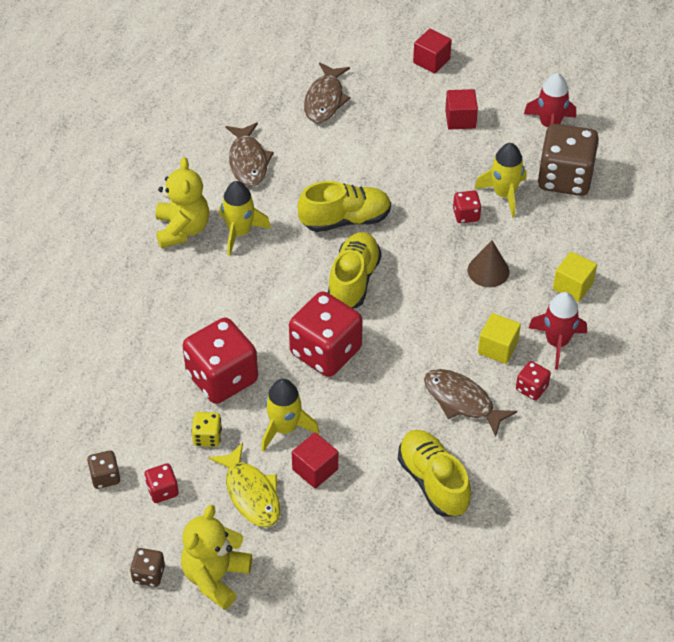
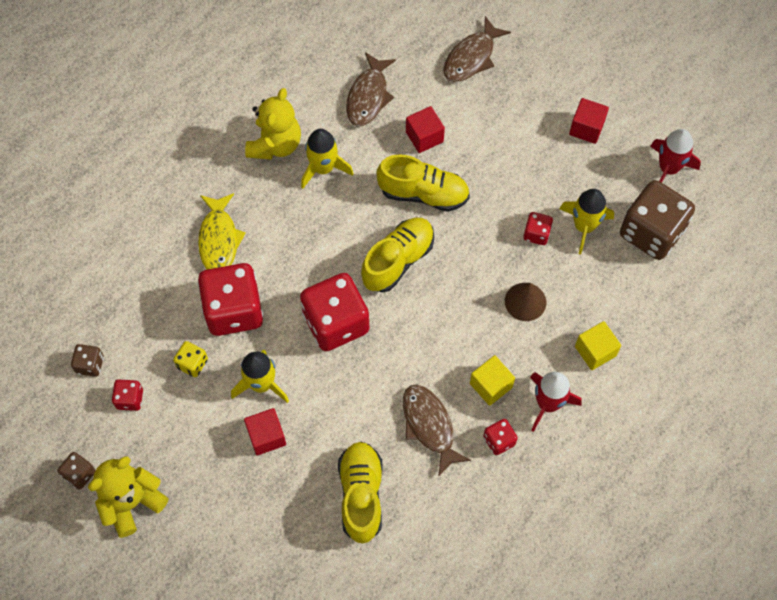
camera: 25 degrees right, 15 degrees up
(251, 493) = (201, 435): yellow fish -> yellow fish (219, 239)
(431, 61) = (593, 53): red cube -> red cube (424, 137)

